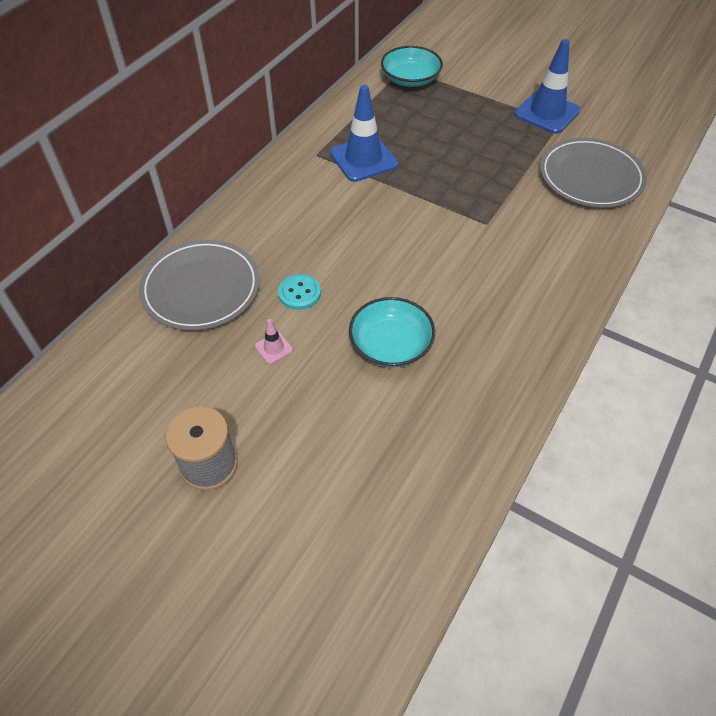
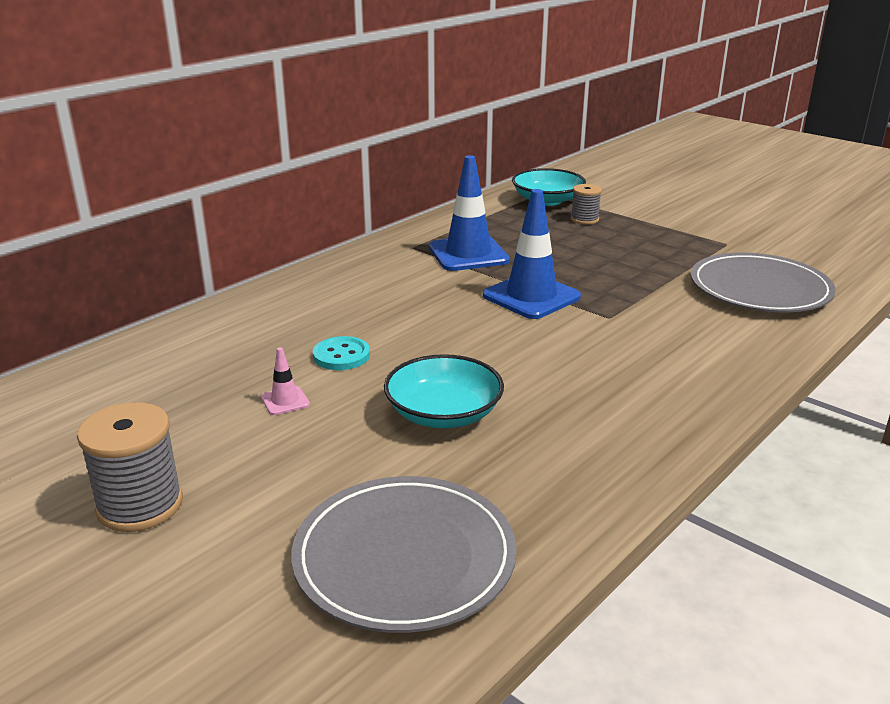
camera: 10 degrees right, 25 degrees down
(201, 288) = (220, 340): grey plate -> grey plate (404, 558)
(445, 102) = (584, 219): none -> grey spool
(547, 113) = (711, 235): blue traffic cone -> blue traffic cone (531, 296)

